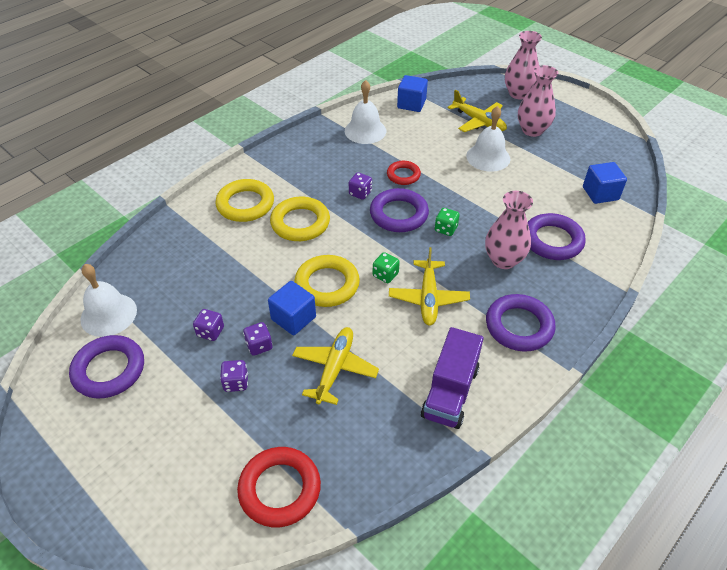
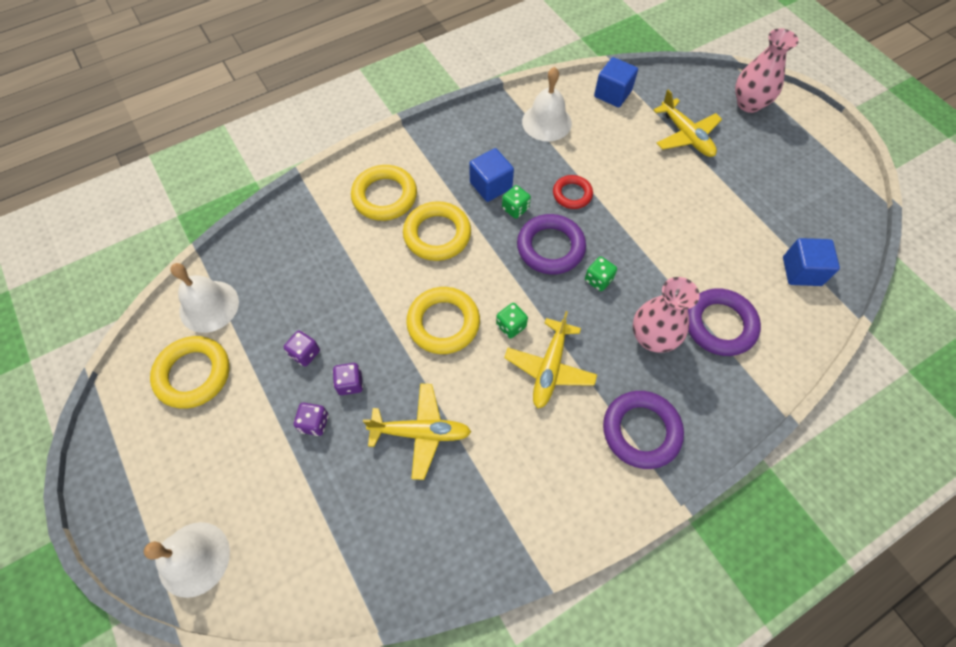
camera: 15 degrees right, 15 degrees up
(109, 370) = (193, 374): purple ring -> yellow ring
(280, 489) = (324, 563): red ring -> none
(293, 318) = (395, 358): blue cube -> blue cube (491, 185)
(335, 368) = (421, 432): yellow plane -> yellow plane turned 60 degrees clockwise
(360, 193) = (515, 209): purple dice -> green dice
(450, 392) = (536, 495): purple truck -> none
(488, 157) = (680, 189): white bell -> white bell (194, 559)
(532, 130) = (748, 161): pink vase -> none

